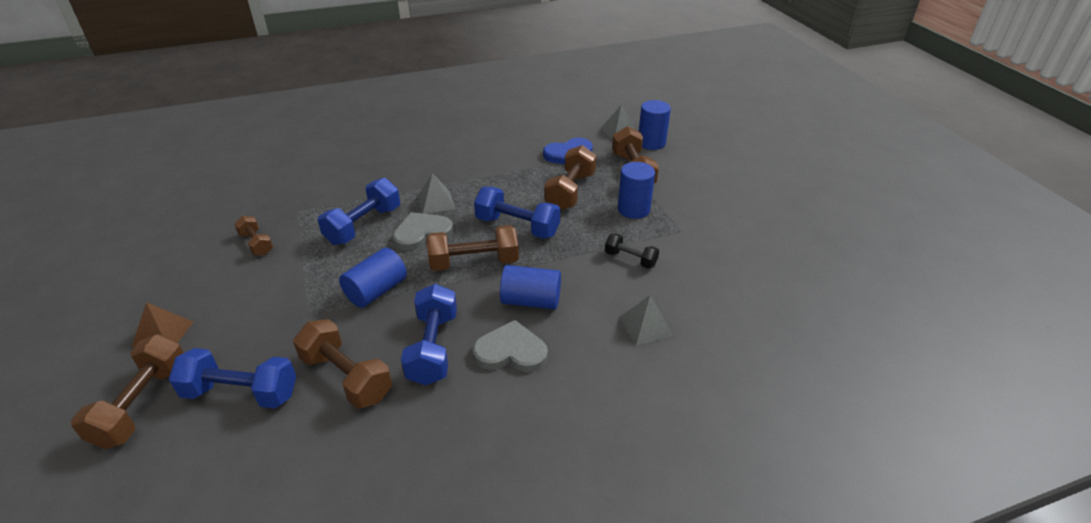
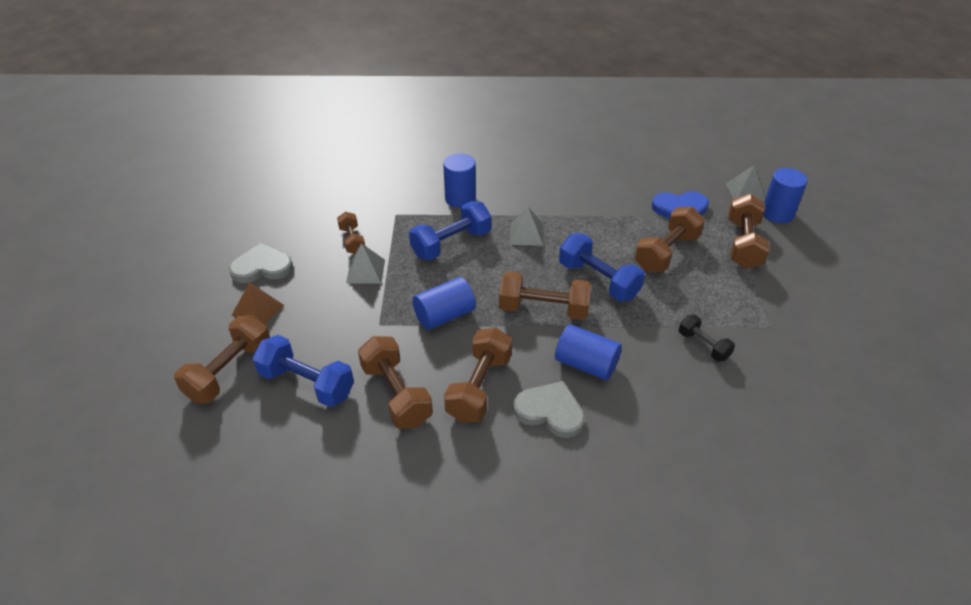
camera: 20 degrees right, 5 degrees up
(422, 233) = (503, 265): grey heart -> grey heart (262, 267)
(433, 348) = (479, 387): blue dumbbell -> brown dumbbell
(633, 209) = (728, 289): blue cylinder -> blue cylinder (460, 198)
(645, 326) = (692, 423): grey pyramid -> grey pyramid (366, 271)

